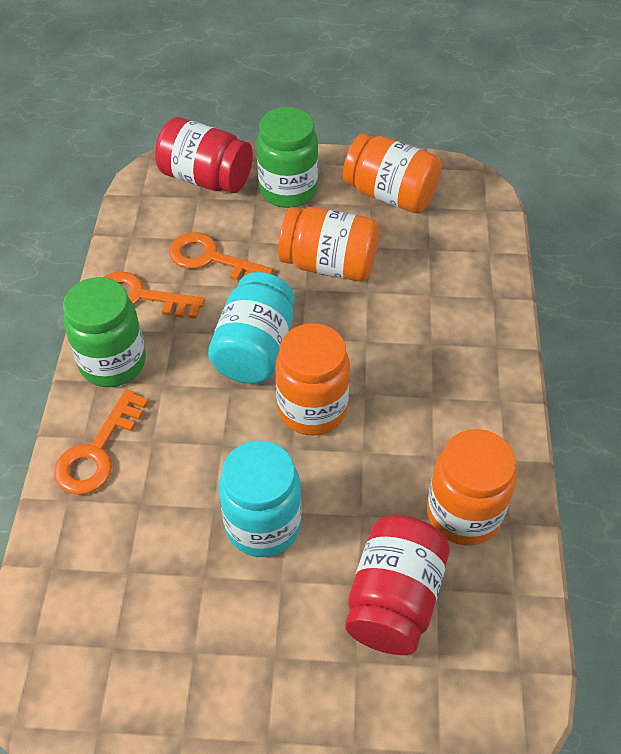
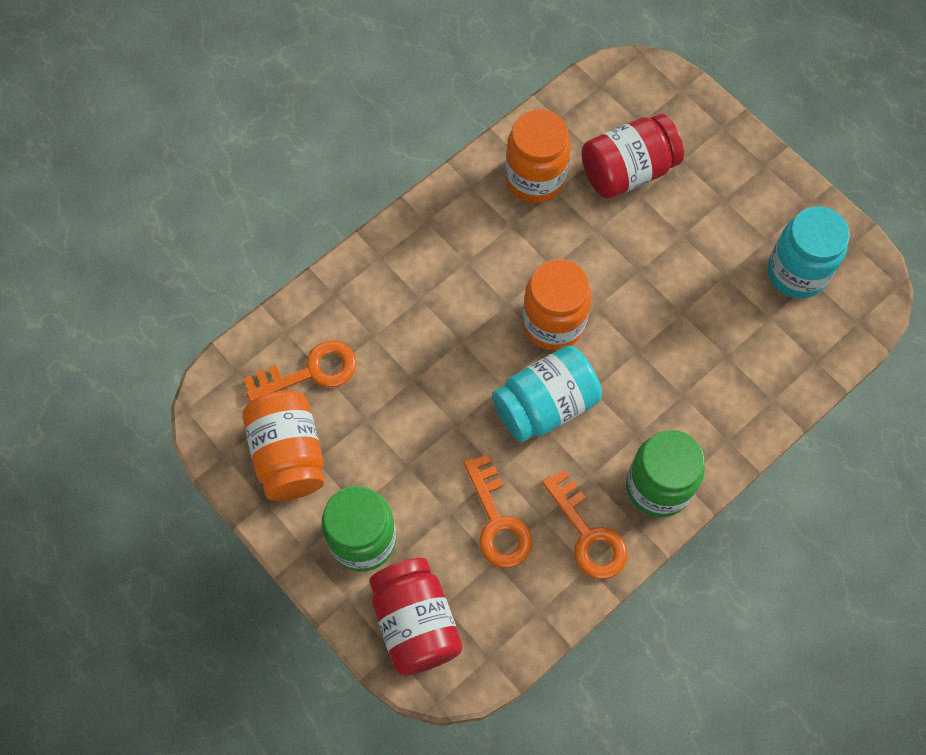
camera: 135 degrees left, 15 degrees up
(97, 452) = (726, 419): orange key -> orange key (310, 372)
(263, 525) = (661, 275): turquoise jar -> turquoise jar (796, 272)
(329, 265) = (414, 430): orange jar -> none

